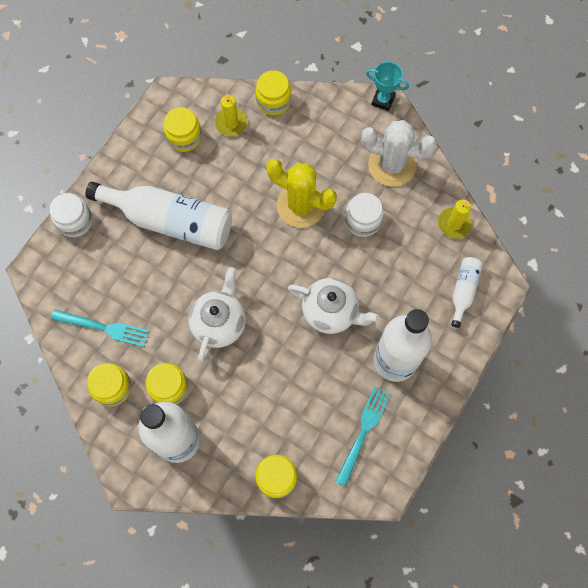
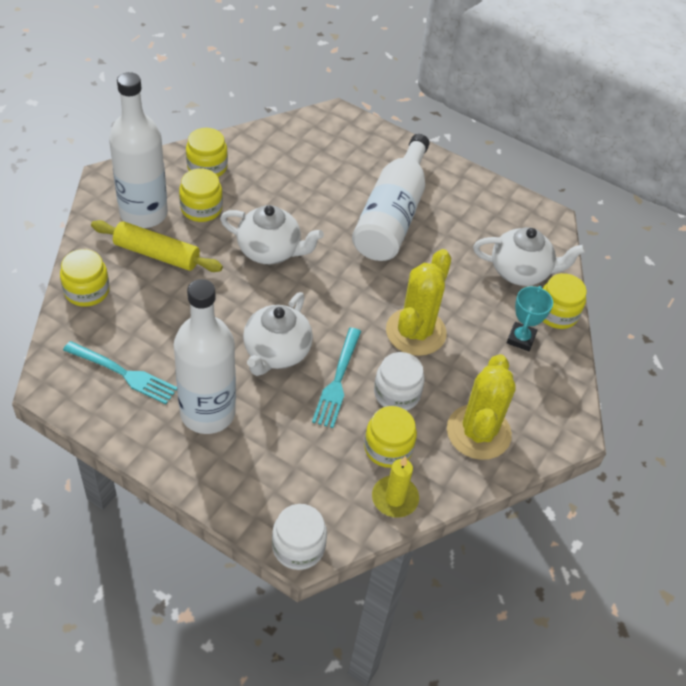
camera: 85 degrees right, 20 degrees down
(75, 221) = (390, 143): white jar -> white jar (298, 547)
(104, 328) = (271, 162): turquoise fork -> turquoise fork (337, 380)
(184, 137) = (497, 230): yellow jar -> yellow jar (388, 448)
(229, 421) = (157, 254): none -> yellow rolling pin
(231, 123) = (520, 272): yellow candle -> white teapot
(383, 100) = (575, 430): turquoise trophy -> turquoise trophy (521, 339)
(392, 165) = (478, 432): white cactus -> yellow cactus
(463, 291) = (296, 499): white bottle -> none

